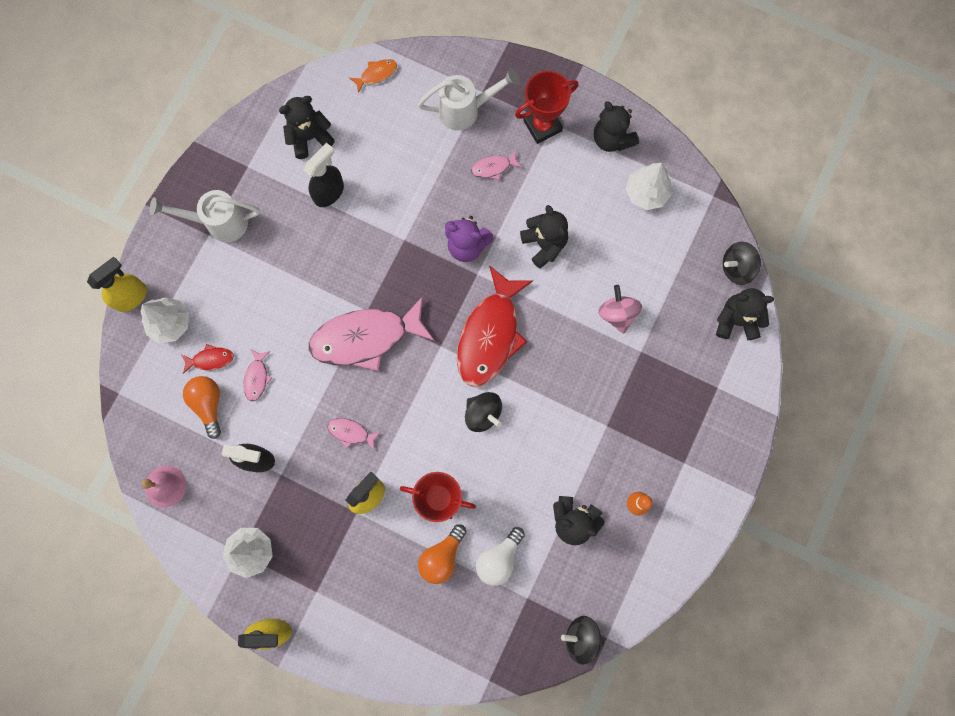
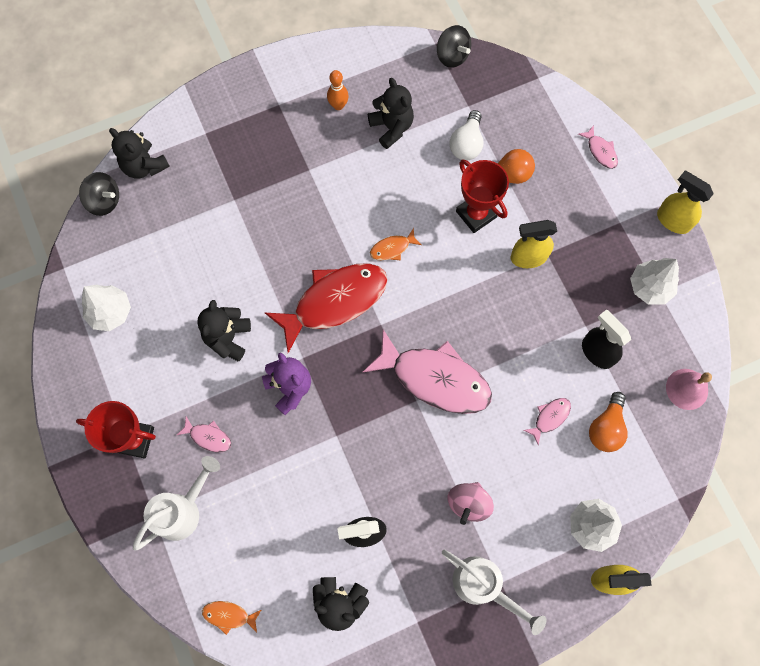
camera: 140 degrees left, 5 degrees down
(210, 359) = (578, 464): red fish -> none
(351, 432) = (505, 314): pink fish -> pink fish (600, 151)
(466, 110) = (183, 510): white watering can -> white watering can turned 105 degrees clockwise
(483, 414) = (392, 248): black spinning top -> orange fish
(499, 558) = (466, 144): white light bulb -> white light bulb turned 120 degrees clockwise
(612, 139) = (91, 379): black teddy bear -> none
(617, 314) = (224, 240): pink spinning top -> pink spinning top (468, 503)

